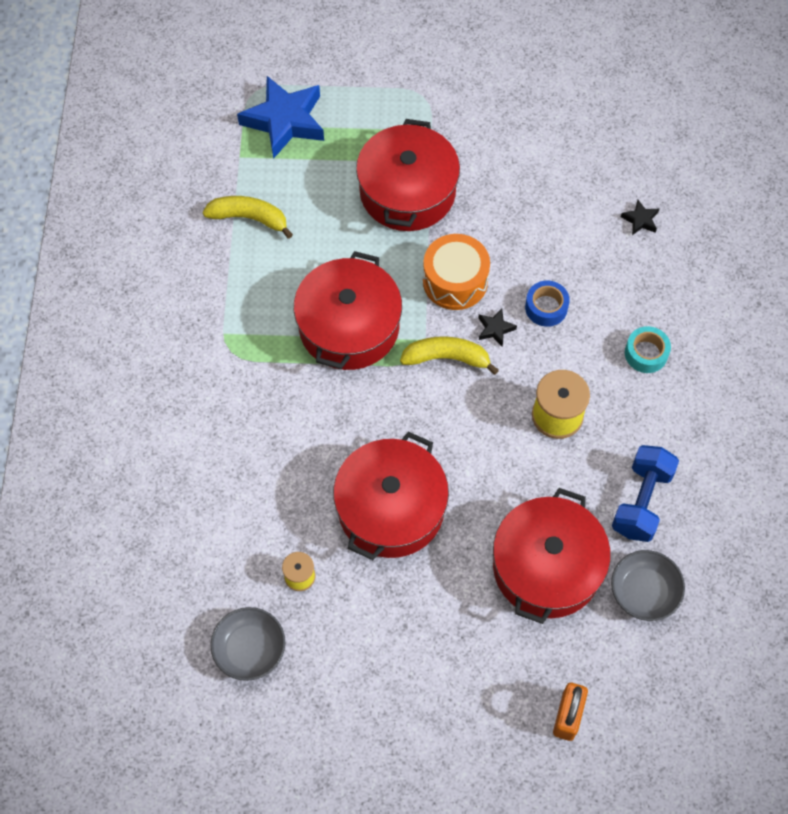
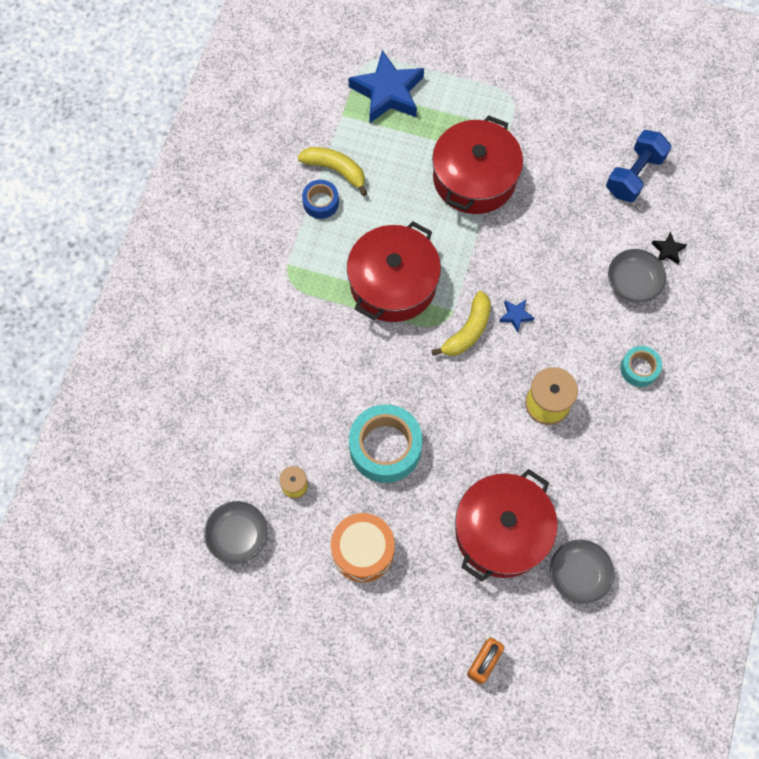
camera: 15 degrees right, 5 degrees up
(391, 508) = (385, 447): red pot -> turquoise tape
(447, 358) = (467, 331): yellow banana -> yellow banana turned 105 degrees clockwise
(455, 281) = (493, 266): orange drum -> orange drum (363, 551)
(495, 329) = (515, 315): black star -> blue star
(546, 307) = (564, 307): blue tape -> blue tape (320, 203)
(613, 263) = (633, 282): none -> grey bowl
(641, 501) = (598, 496): blue dumbbell -> blue dumbbell (634, 175)

